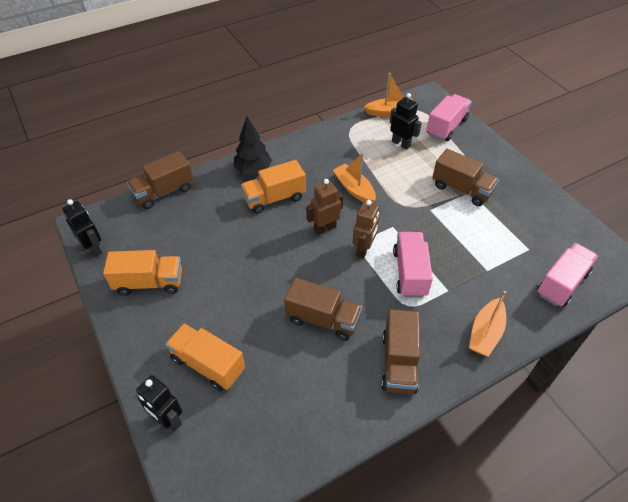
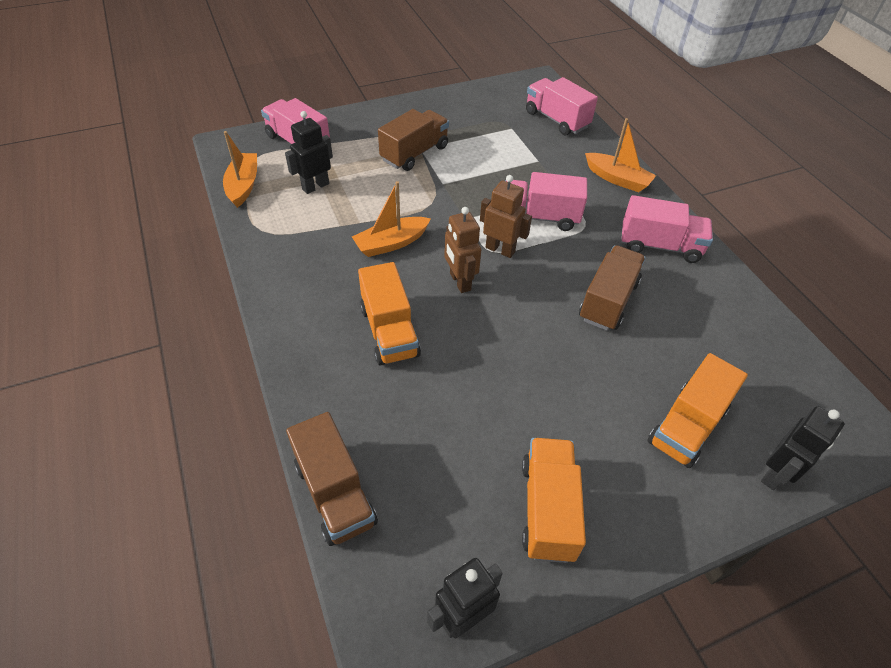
camera: 85 degrees left, 0 degrees up
(253, 170) = (318, 354): black tree -> none
(398, 362) = (659, 246): brown truck -> pink truck

